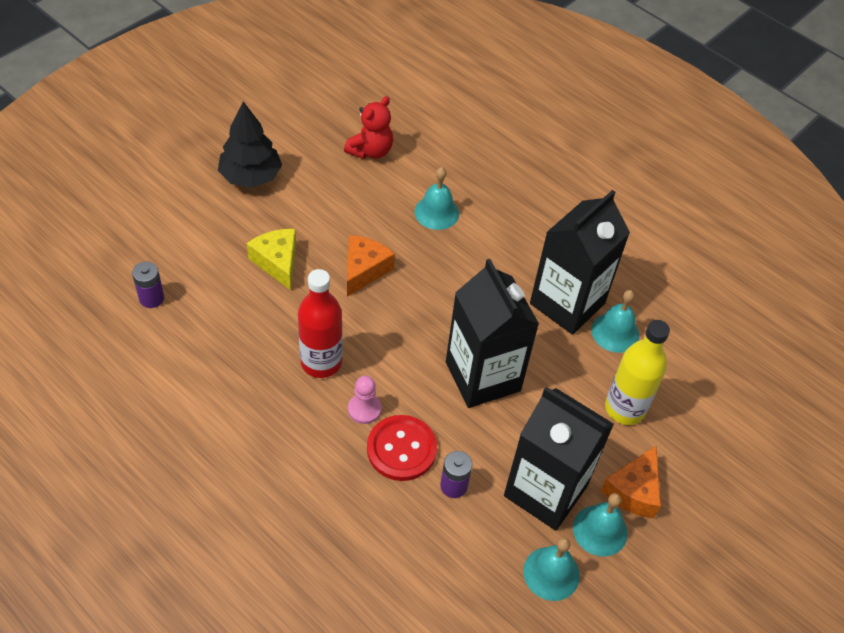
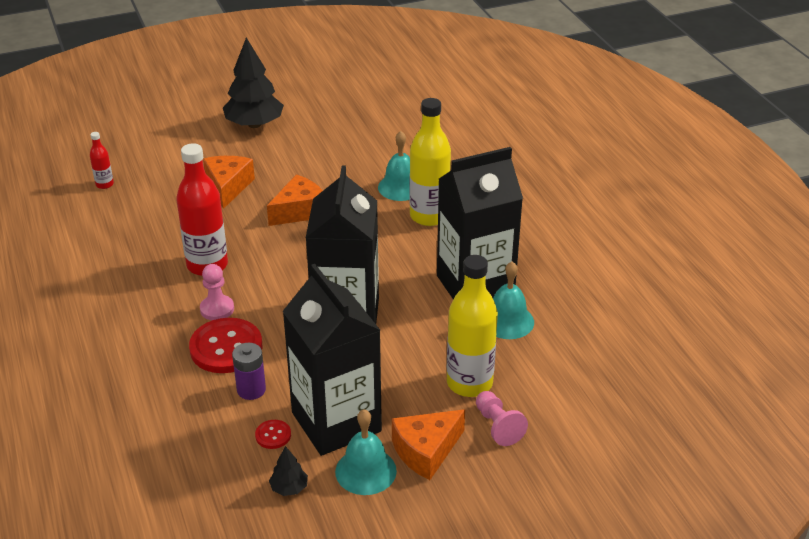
camera: 30 degrees right, 15 degrees down
(151, 298) = (104, 184): purple battery -> red bottle
(277, 262) = (228, 187): yellow cheese -> orange cheese
(370, 151) = (375, 130): red teddy bear -> none
(482, 238) = (429, 216): none -> yellow bottle
(503, 526) = (273, 435): none -> red button
(551, 573) = (289, 488): turquoise bell -> black tree
(672, 443) = (498, 426): none -> pink pawn

